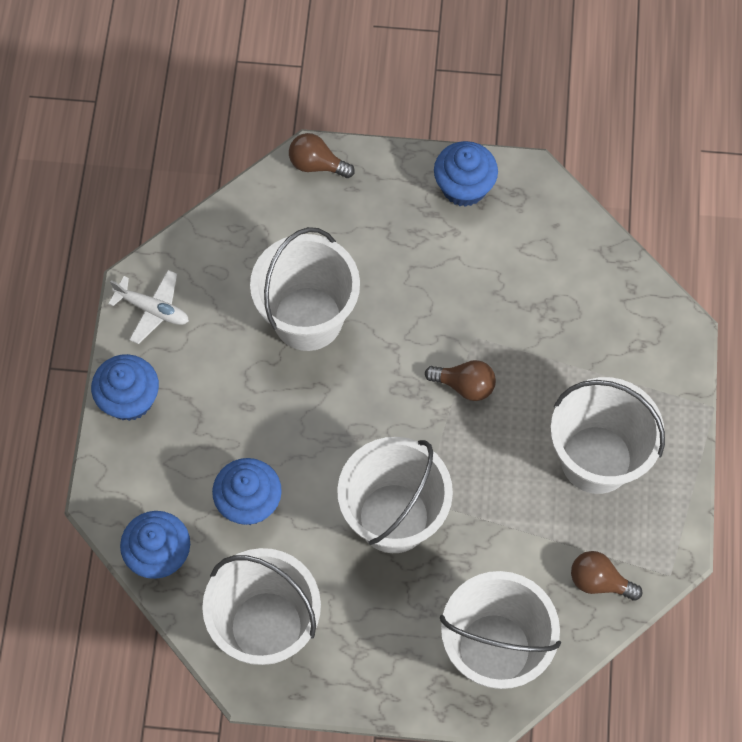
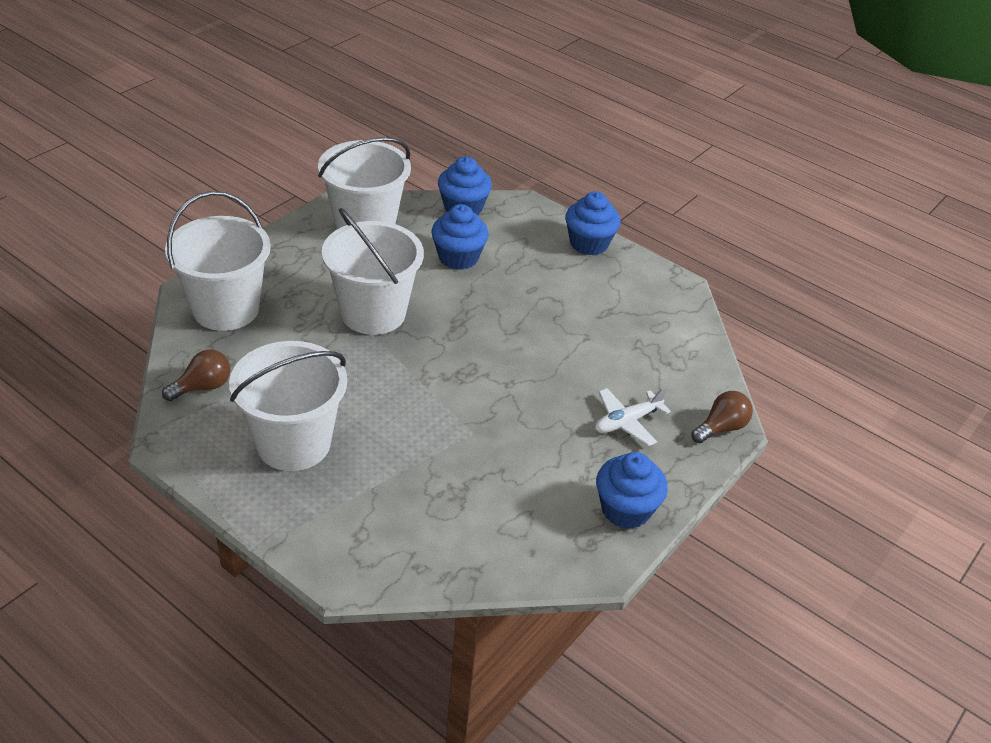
camera: 120 degrees right, 25 degrees down
(152, 309) = (652, 283): white plane -> white plane (627, 422)
(307, 318) = (576, 351): white bucket -> none
(464, 385) = (436, 404): brown light bulb -> none

